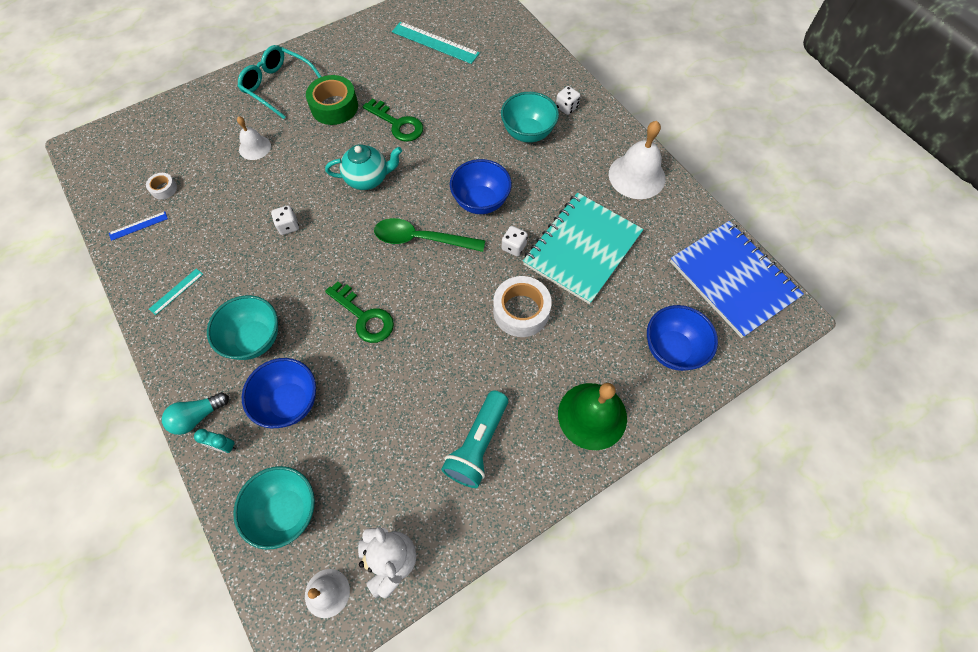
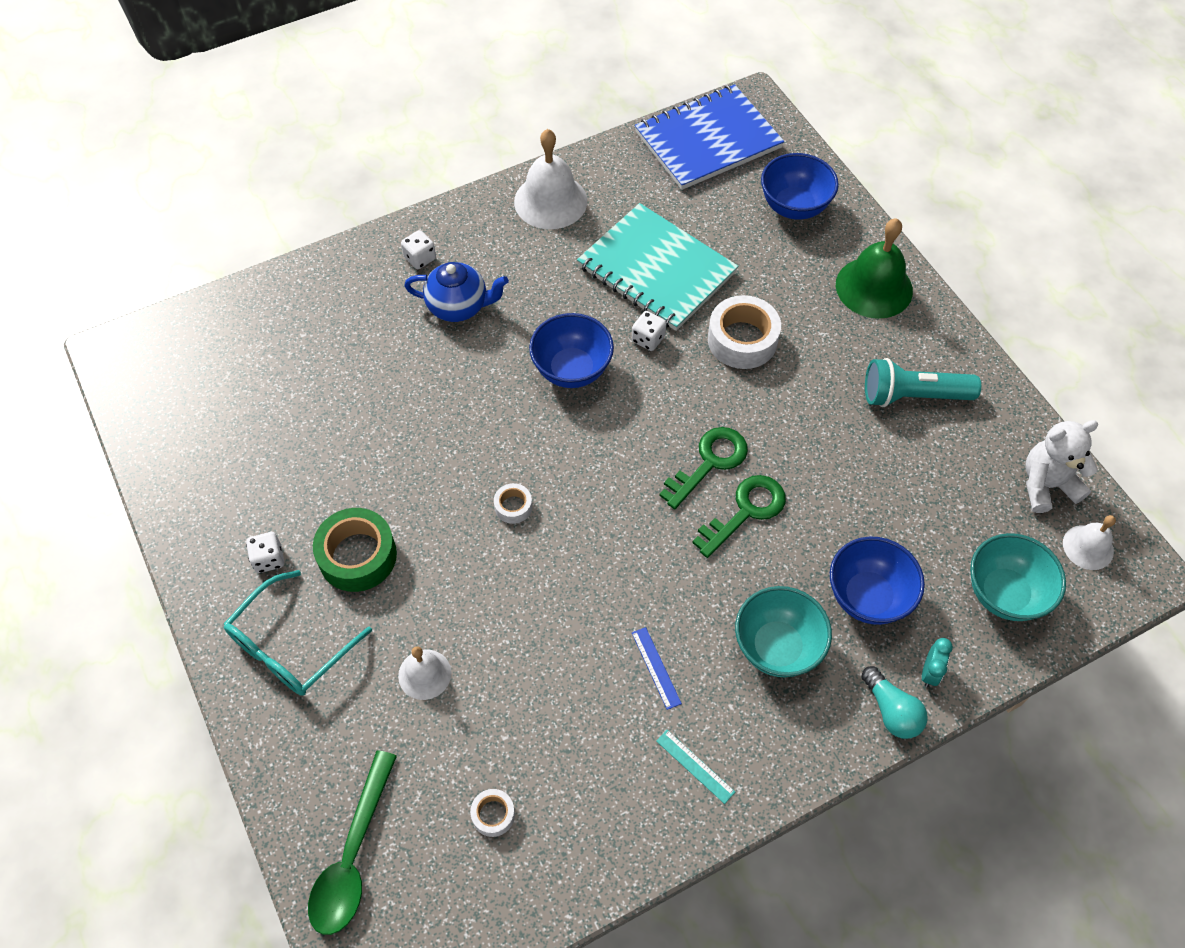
camera: 85 degrees left, 5 degrees down
(138, 226) = (566, 846): blue ruler -> blue ruler (656, 667)
(288, 226) = (589, 613): white dice -> white dice (269, 559)
(368, 178) = (513, 506): turquoise teapot -> white tape
(397, 124) = (412, 466): green key -> green key (709, 462)
(421, 239) = (627, 441): green spoon -> green spoon (352, 855)
(435, 43) = (246, 410): turquoise ruler -> none
(478, 445) = (912, 396): turquoise flashlight -> turquoise flashlight turned 150 degrees clockwise
(528, 133) = (459, 306): turquoise bowl -> blue teapot

